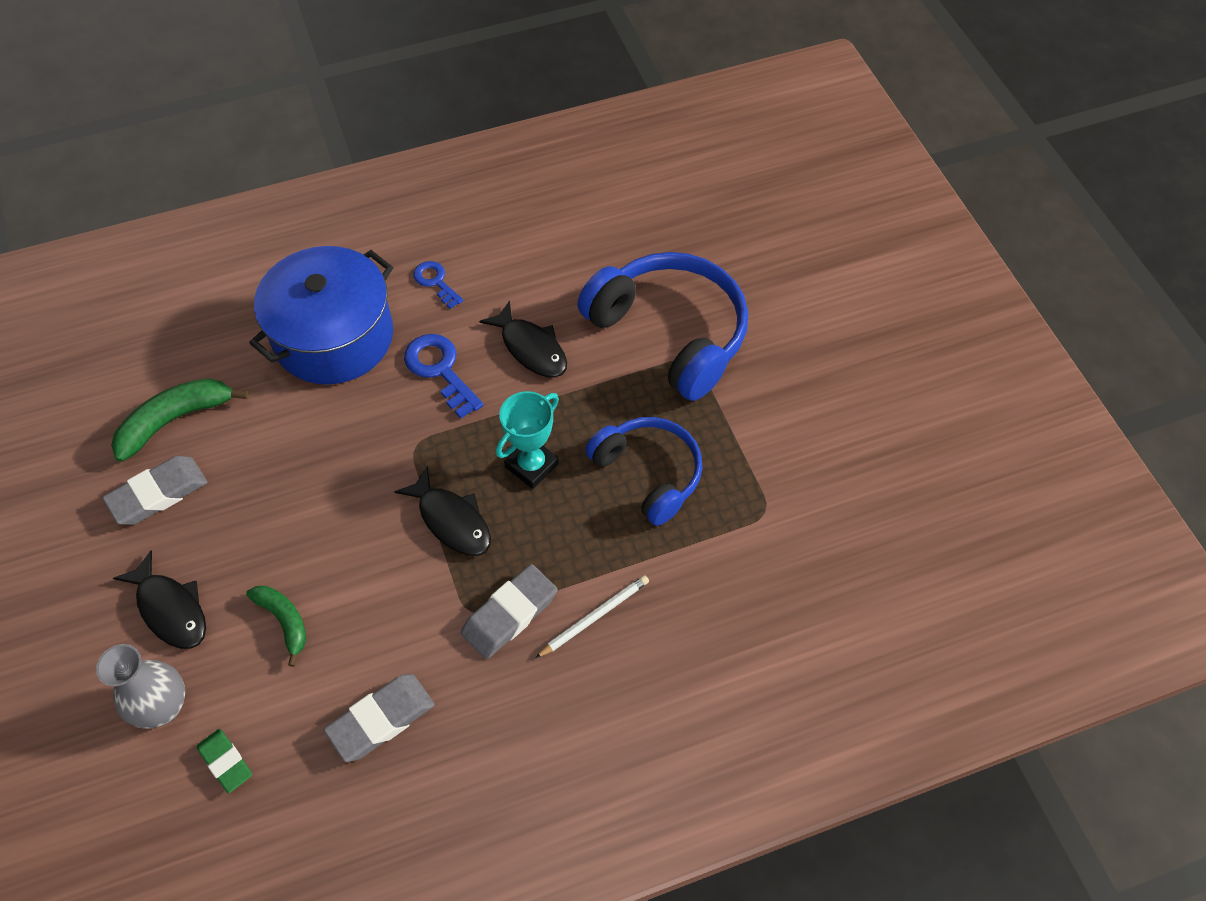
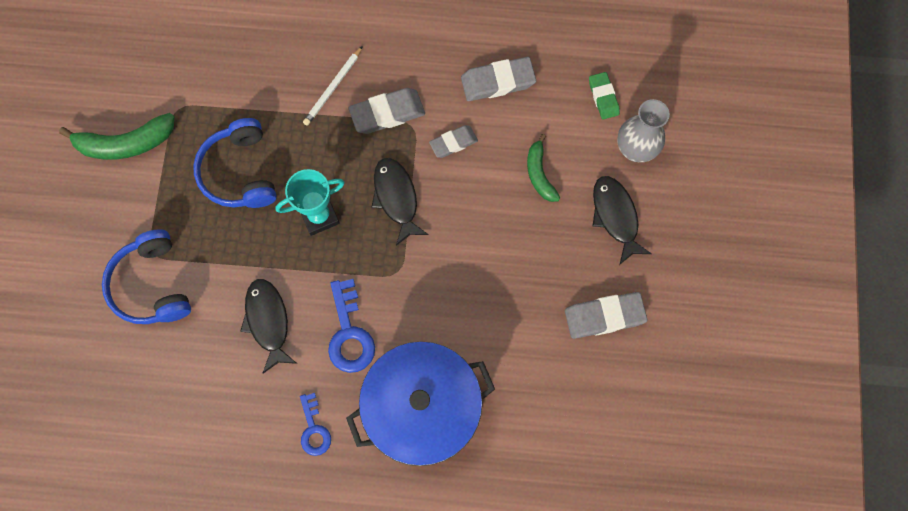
camera: 155 degrees left, 15 degrees up
(175, 420) = (576, 381): green banana -> green banana (125, 144)
(409, 613) = (453, 143): none -> grey eraser
(594, 617) = (333, 88): white pencil -> white pencil turned 45 degrees counterclockwise
(670, 333) = (152, 285): blue headphones -> blue headphones, size x0.65

